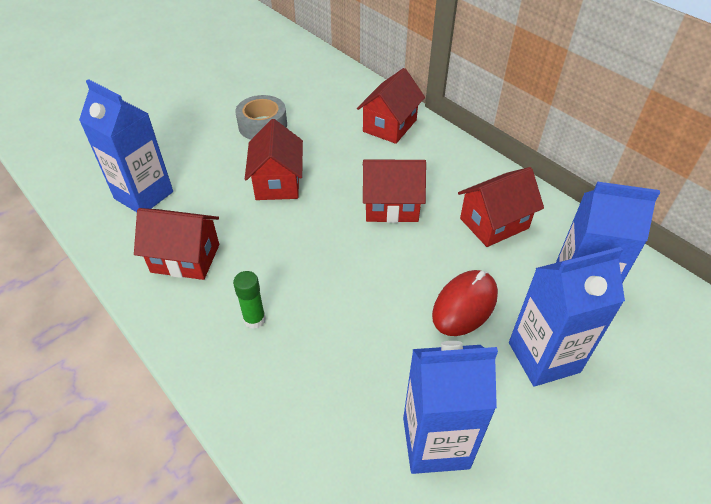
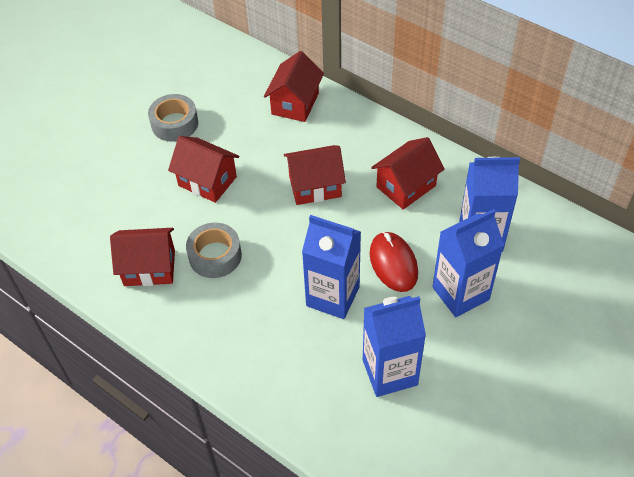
camera: 10 degrees left, 5 degrees up
(144, 195) = (89, 216): blue carton -> blue carton (332, 296)
(254, 319) = (226, 308): green glue stick -> none
(261, 259) = (215, 256): none -> grey tape
(277, 182) = (207, 181): red house -> red house turned 45 degrees counterclockwise
(465, 305) = (393, 263): red mouse -> red mouse turned 45 degrees counterclockwise

